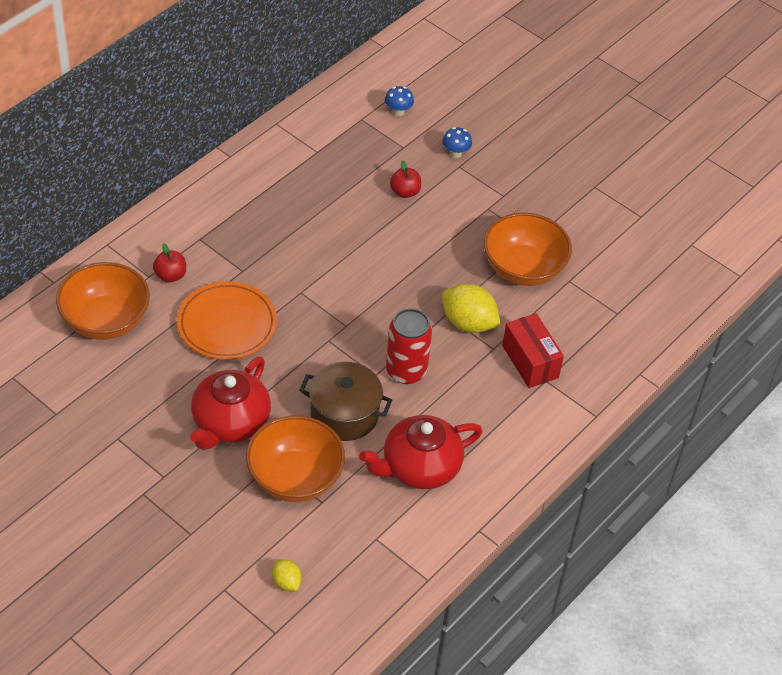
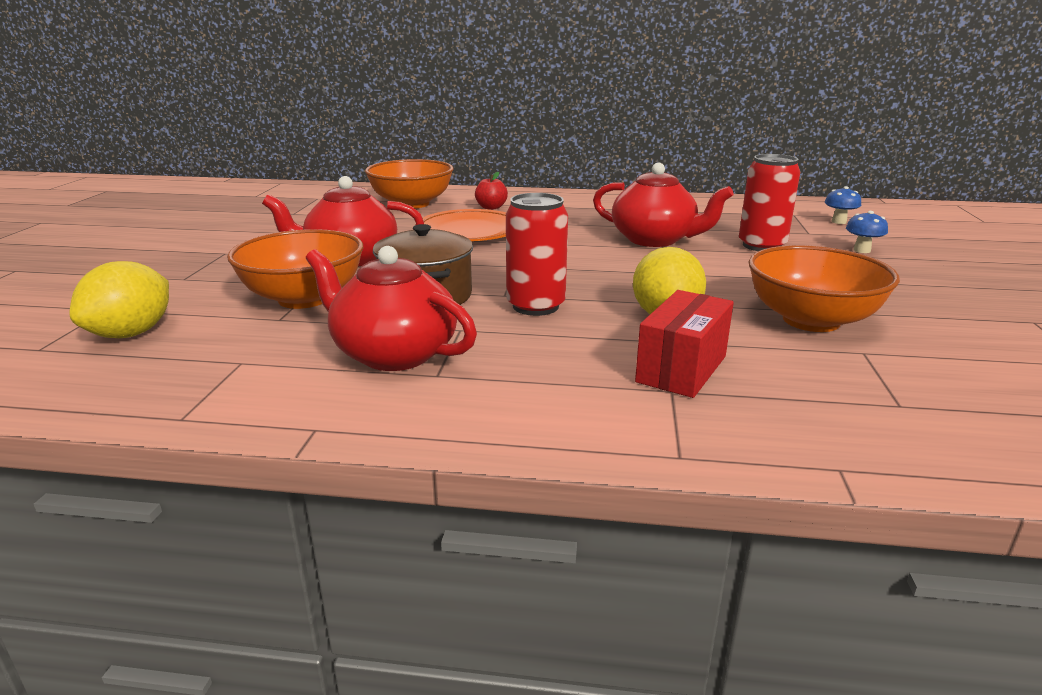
camera: 60 degrees right, 25 degrees down
(286, 582) = (131, 333): yellow lemon -> yellow lemon, size x1.90
(343, 235) = (654, 240): none -> red teapot
(405, 192) = (762, 246): red apple -> red can

